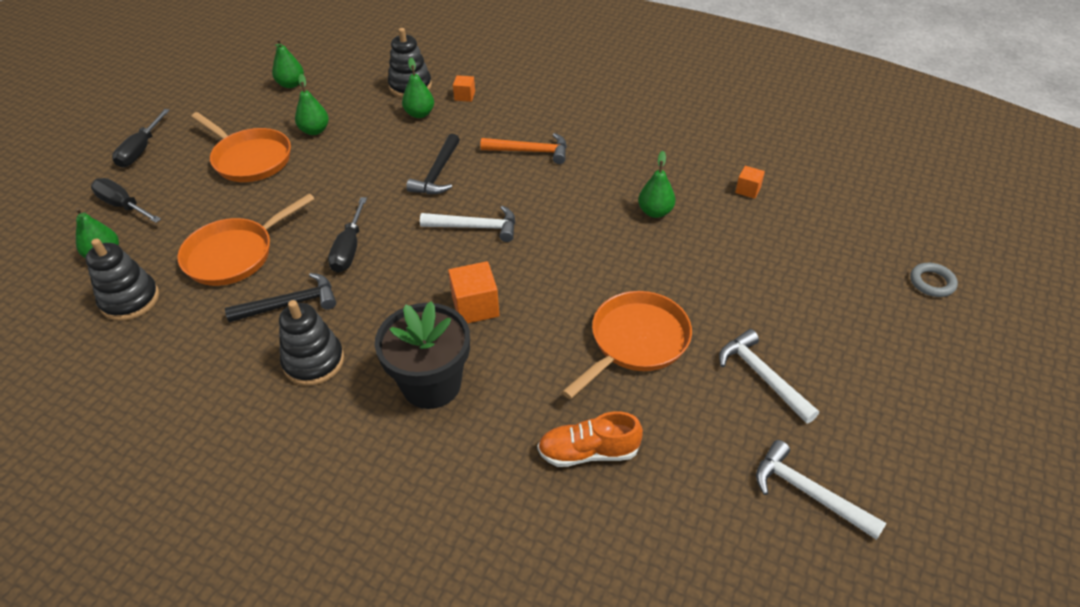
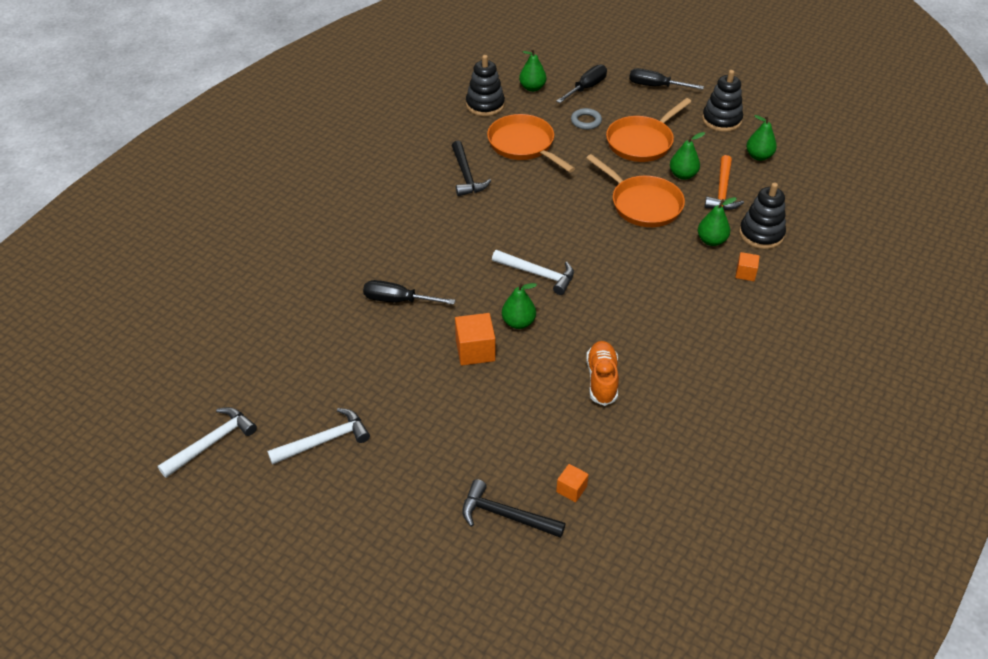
camera: 95 degrees right, 0 degrees up
(314, 361) = (408, 190): black stacking toy -> black stacking toy (721, 120)
(349, 248) = (521, 202): black screwdriver -> black screwdriver (398, 300)
(431, 384) = (372, 246): black flower pot -> none
(438, 173) = (615, 252): black hammer -> black hammer (506, 515)
(475, 227) = (537, 274): white hammer -> white hammer turned 75 degrees counterclockwise
(475, 306) = (443, 271): orange cube -> orange cube (475, 350)
(530, 151) = (647, 317): orange hammer -> orange hammer (722, 191)
(588, 452) = (289, 323): orange shoe -> orange shoe (602, 379)
(635, 342) = (382, 363): orange pan -> orange pan (642, 204)
(655, 212) = (544, 402): green pear -> green pear (518, 322)
(932, 282) = (402, 620): grey ring -> grey ring (586, 121)

